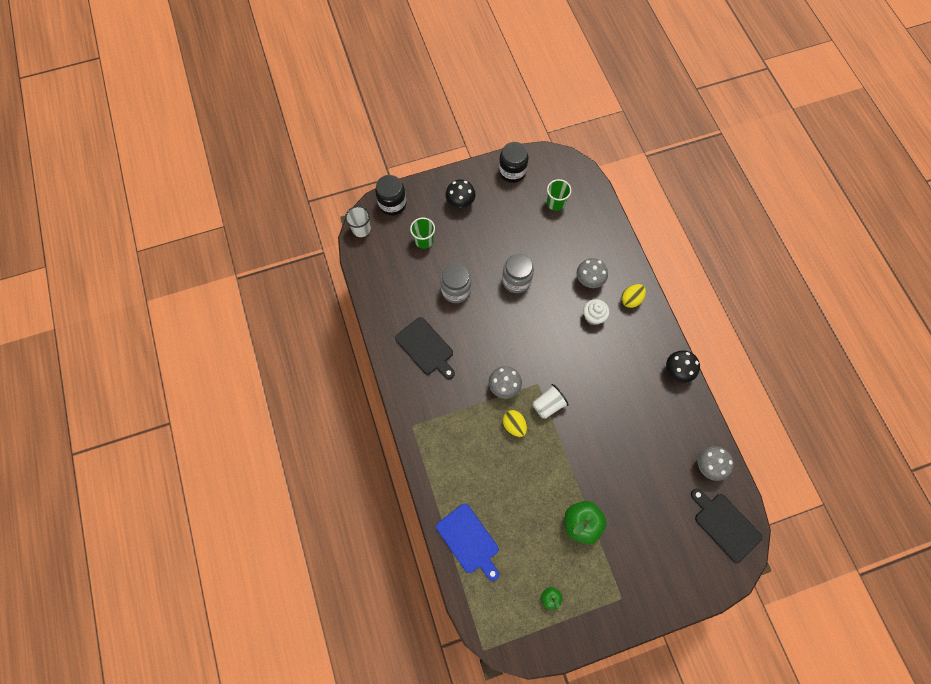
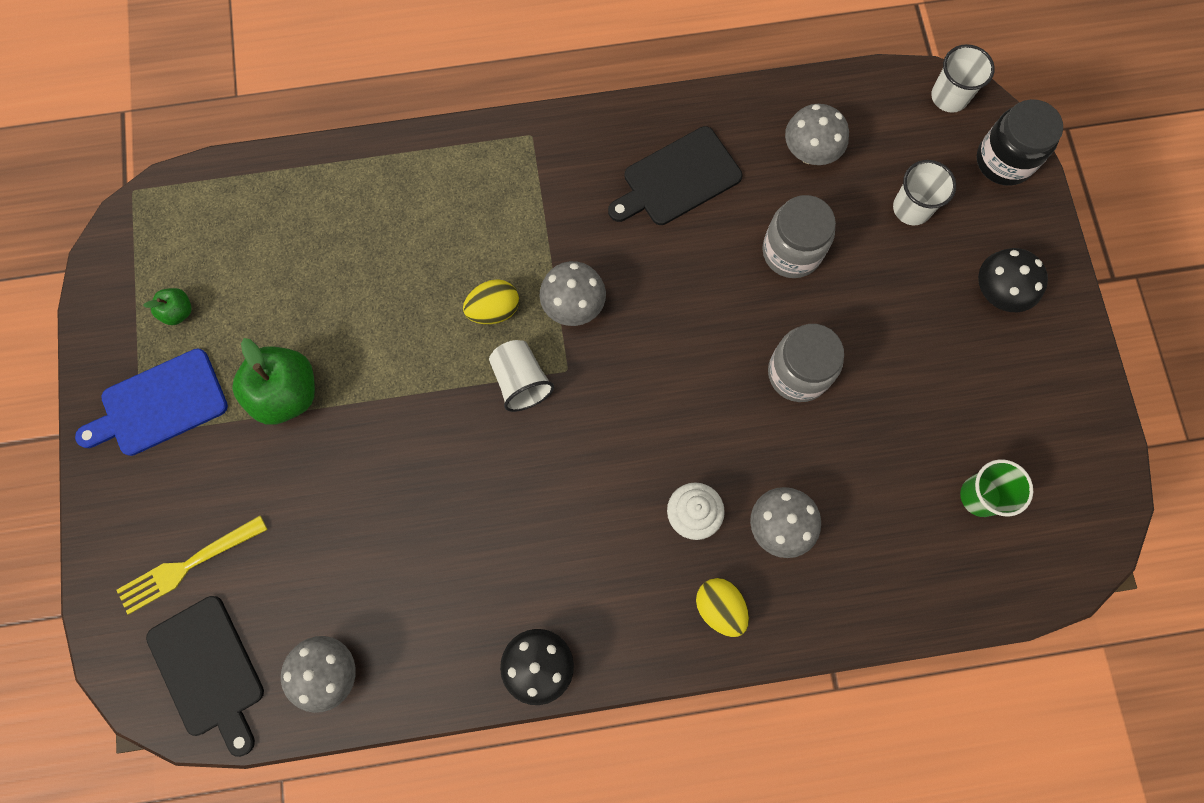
camera: 100 degrees right, 5 degrees up
(401, 288) = (809, 153): none -> grey mushroom
(424, 240) = (911, 208): green cup -> white cup
(469, 540) = (309, 197): blue cutting board -> blue cutting board (159, 405)
(512, 171) = (1070, 416): black jar -> none
(680, 551) = (187, 565): none -> yellow fork
(725, 525) = (208, 670): black cutting board -> black cutting board turned 90 degrees clockwise

